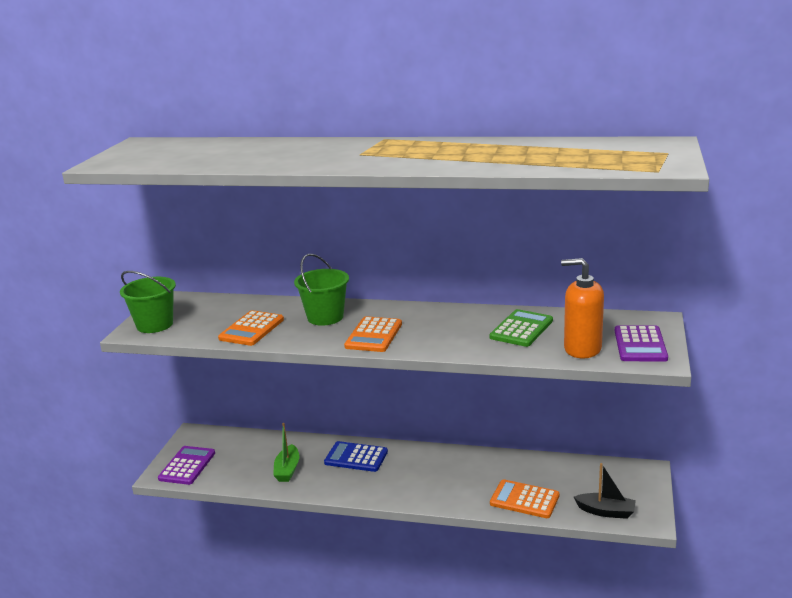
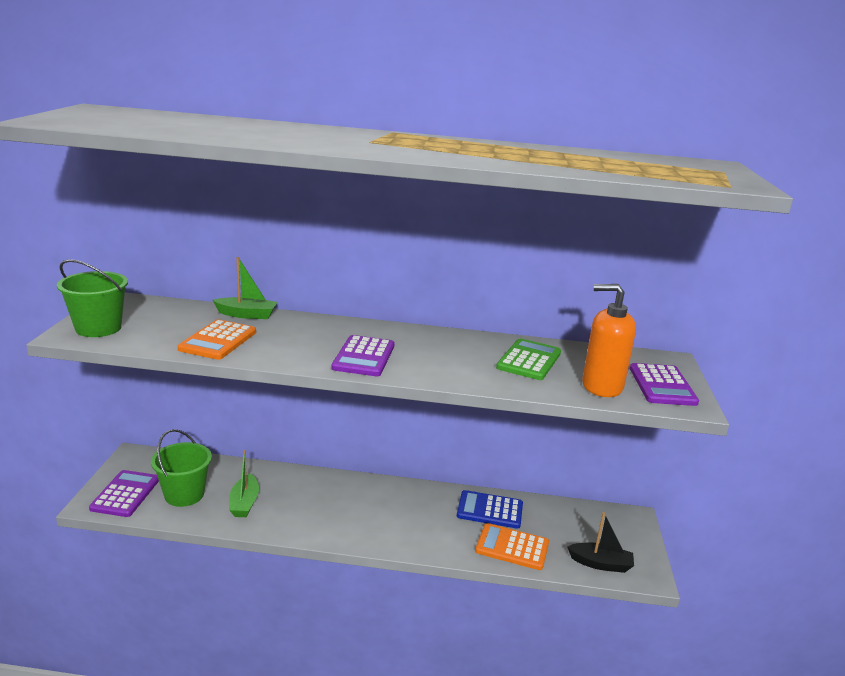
camera: 10 degrees left, 0 degrees up
(277, 304) = (247, 315): none -> green boat
(325, 317) = (304, 333): green bucket -> green bucket (184, 494)
(356, 457) = (322, 491): blue calculator -> blue calculator (490, 510)
(373, 335) = (363, 357): orange calculator -> purple calculator

